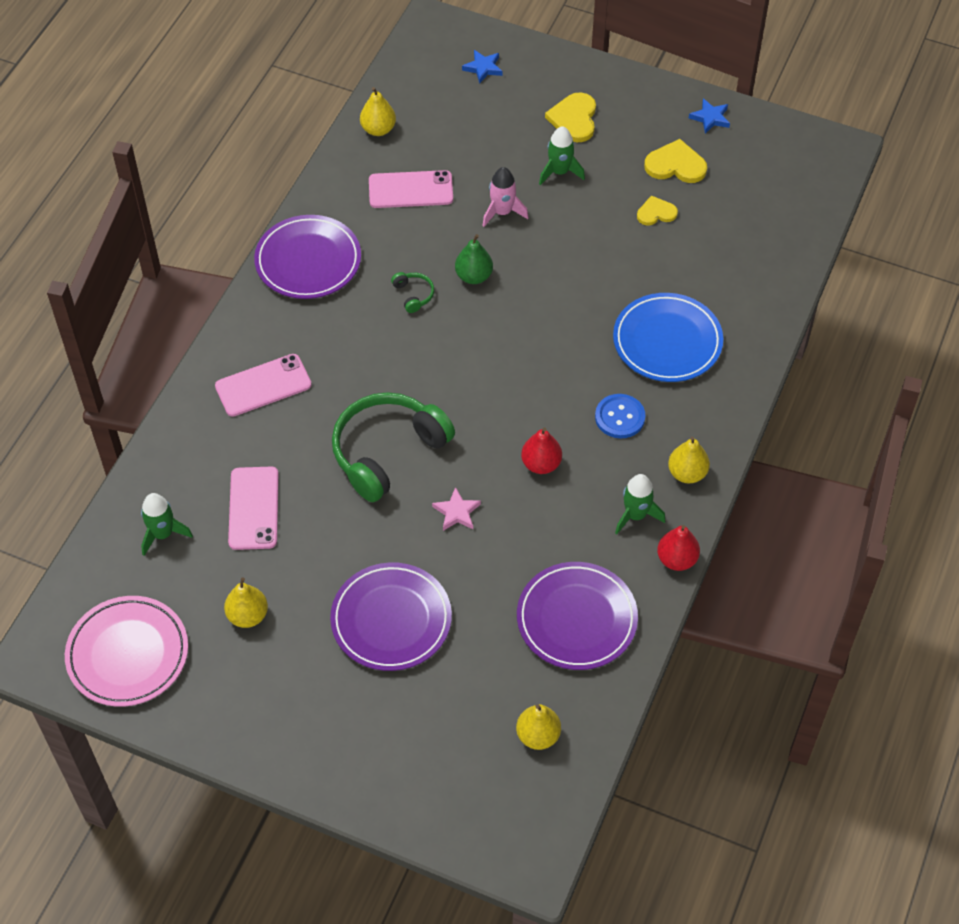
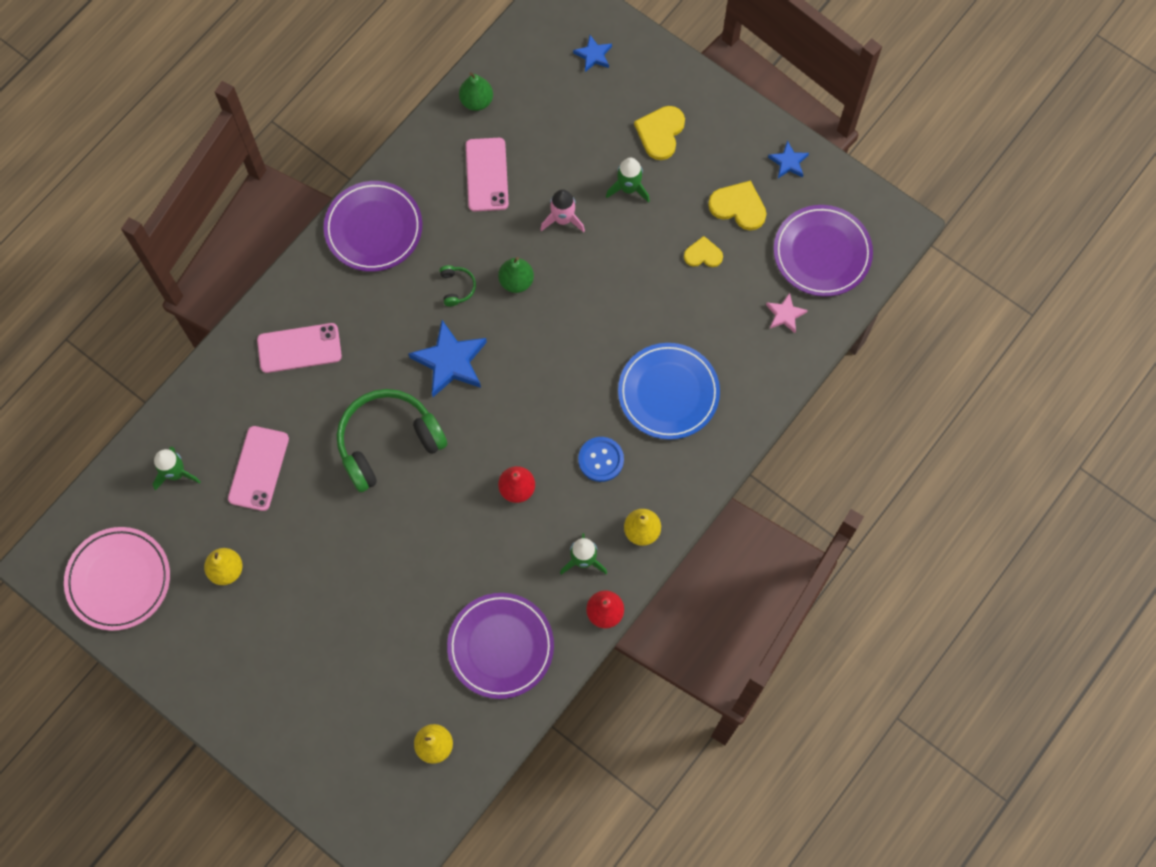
camera: 15 degrees right, 15 degrees up
(378, 129) = (476, 101): yellow pear -> green pear
(391, 620) = (344, 606): purple plate -> purple plate (822, 253)
(410, 190) = (487, 175): pink phone -> pink phone turned 75 degrees clockwise
(429, 363) = (450, 361): none -> blue star
(457, 512) = (430, 517): pink star -> pink star (785, 314)

